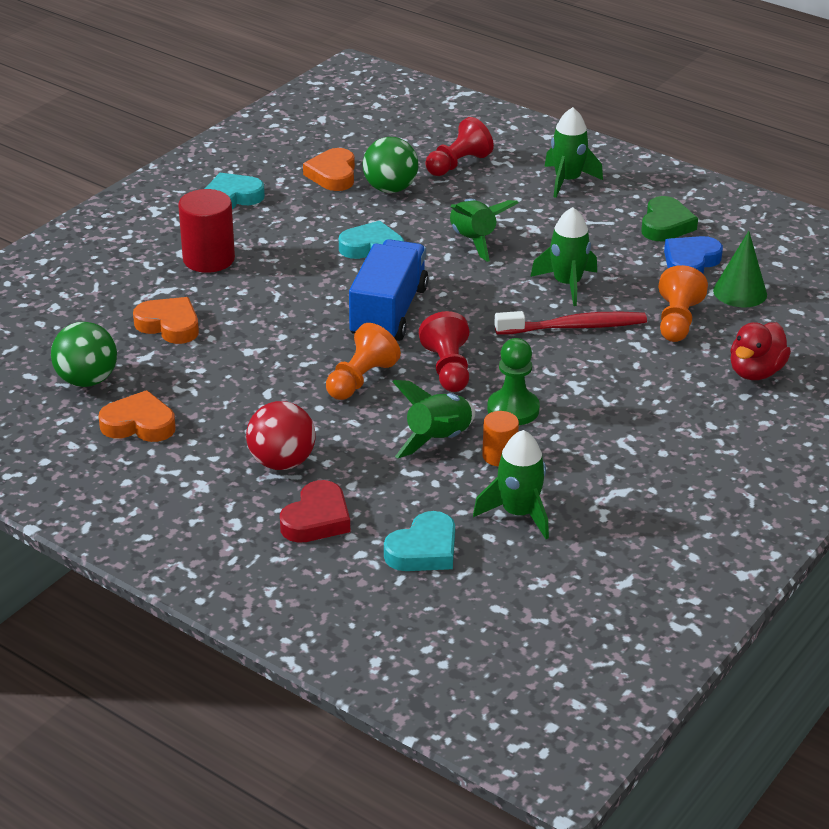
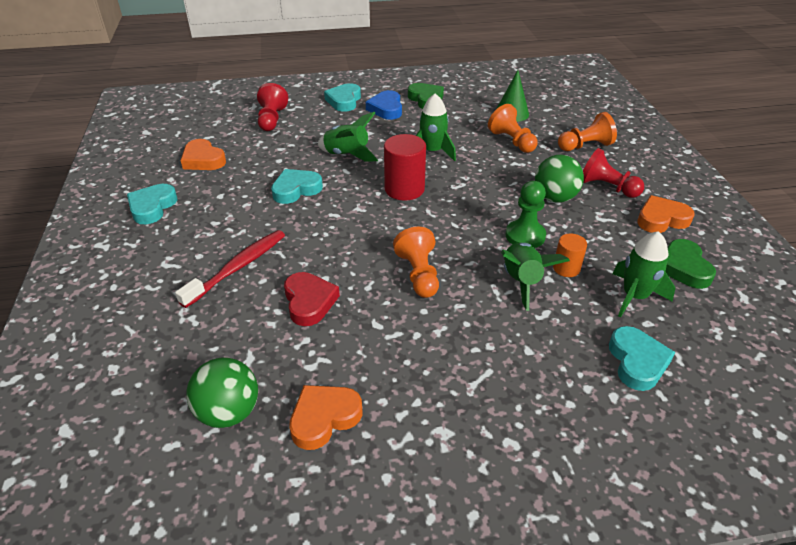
camera: 45 degrees left, 5 degrees up
(169, 325) = (233, 322): orange heart -> orange heart (661, 219)
(209, 259) = (194, 256): red cylinder -> red cylinder (404, 189)
(282, 462) = (464, 368): red ball -> none
(317, 519) = (551, 393): red heart -> red heart (309, 302)
(388, 312) = (367, 222): blue truck -> none
(390, 189) = (252, 150): green ball -> green ball (554, 198)
(448, 369) = (454, 235): red pawn -> red pawn (607, 187)
(567, 181) = (344, 101): green rocket -> turquoise heart
(575, 327) = (474, 171): red toothbrush -> red toothbrush (238, 267)
(615, 527) = (683, 268): none -> green heart
(690, 262) = (467, 111): blue heart -> blue heart (386, 109)
(755, 372) = (585, 146): red duck -> orange pawn

